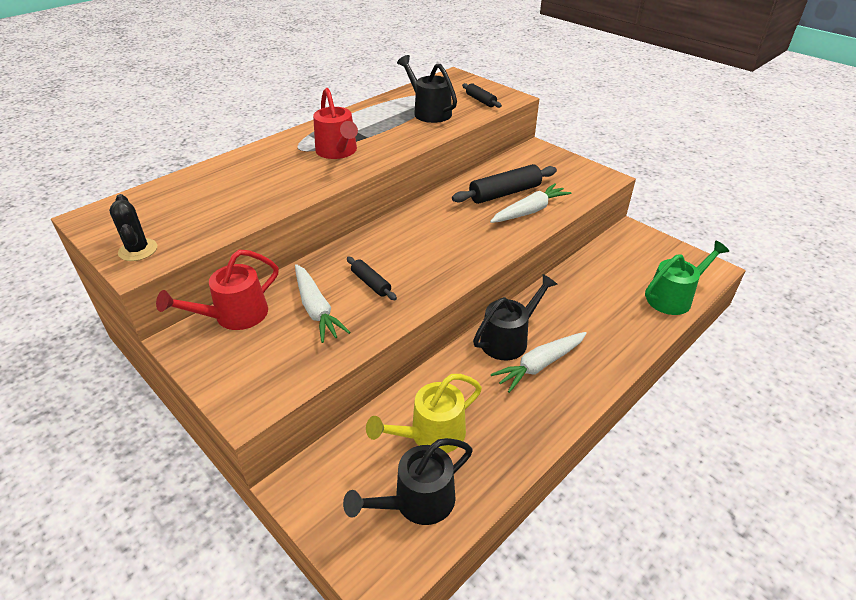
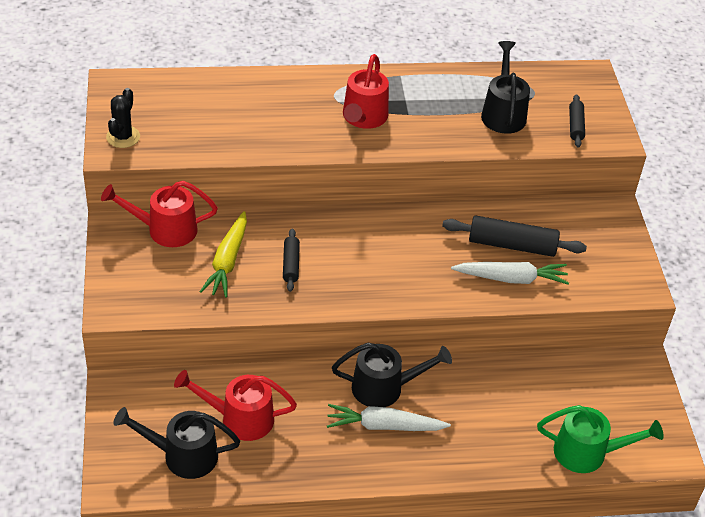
camera: 35 degrees right, 5 degrees up
(316, 309) = (227, 261): white carrot -> yellow carrot
(430, 435) = (239, 418): yellow watering can -> red watering can

